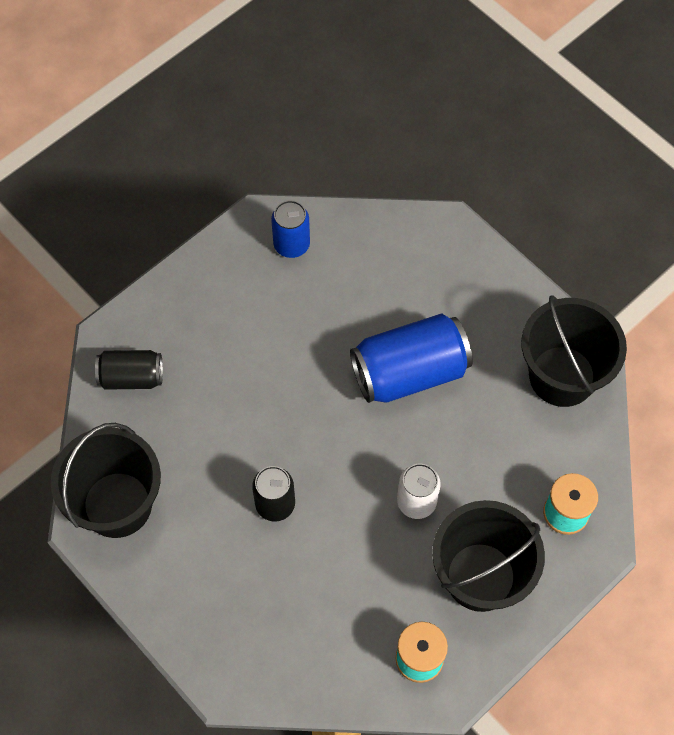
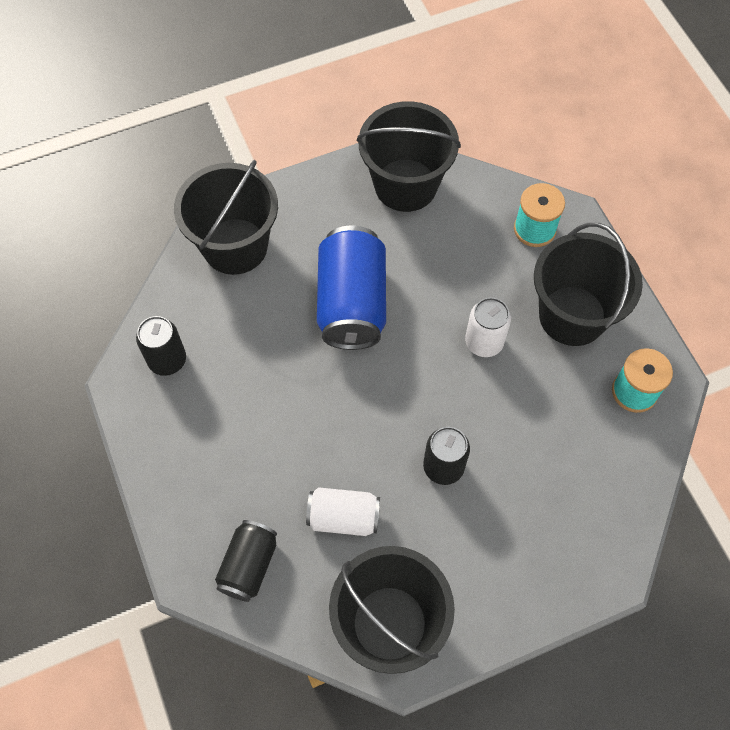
camera: 70 degrees left, 0 degrees up
(198, 436) = (343, 517): none -> white can
(291, 245) = (167, 360): blue can -> black can
(427, 254) = (235, 246): none -> black bucket

